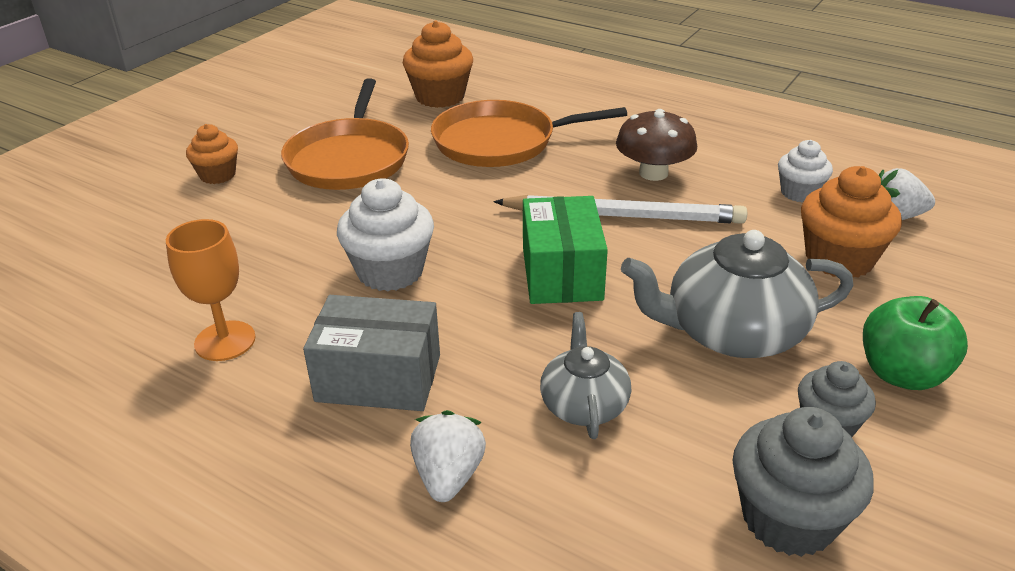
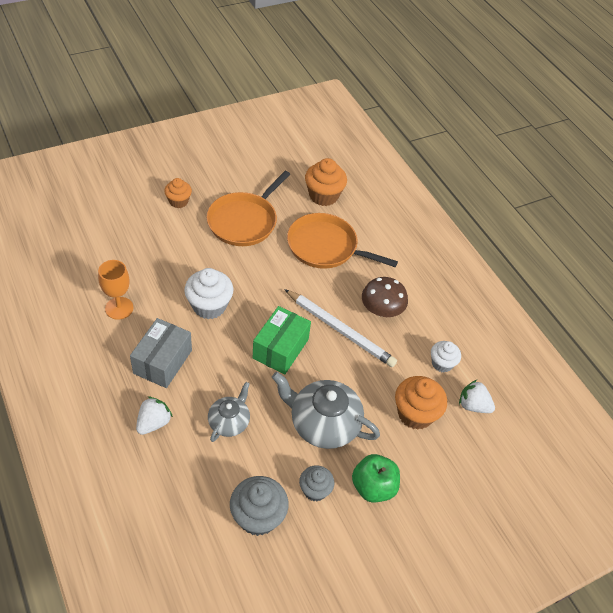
camera: 25 degrees right, 15 degrees up
(378, 378) = (162, 362): grey box -> grey box turned 75 degrees clockwise

